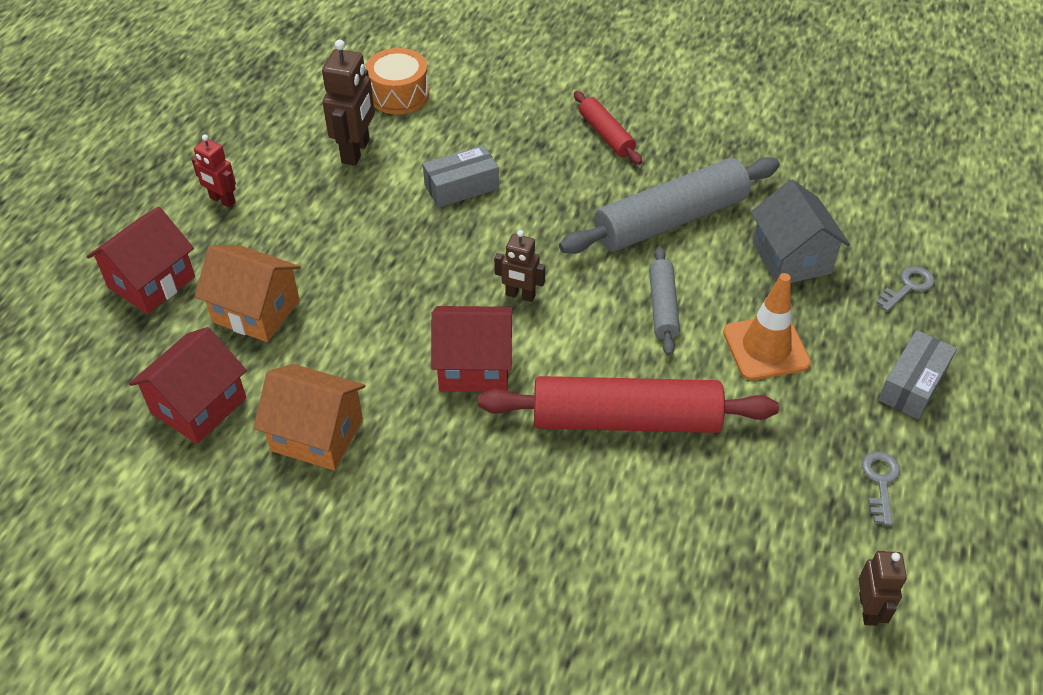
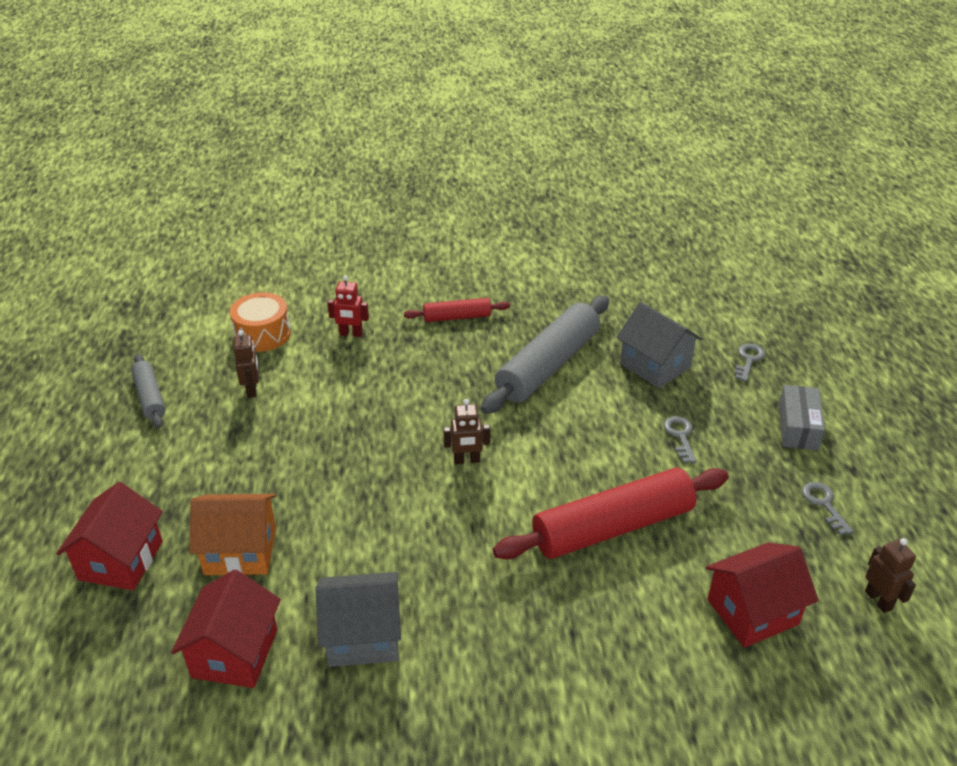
camera: 25 degrees left, 10 degrees down
(222, 200) = (149, 467): red robot -> red robot (351, 334)
(317, 434) = (363, 636): orange house -> grey house
(356, 151) = (252, 390): brown robot -> brown robot, size x0.61
(461, 187) = (363, 391): grey box -> none
(474, 366) = (465, 529): red house -> red house (752, 612)
(606, 135) = (457, 317): red rolling pin -> red rolling pin turned 45 degrees counterclockwise
(662, 307) = (584, 432): grey rolling pin -> grey rolling pin (150, 397)
(766, 348) = (680, 436): orange traffic cone -> grey key

